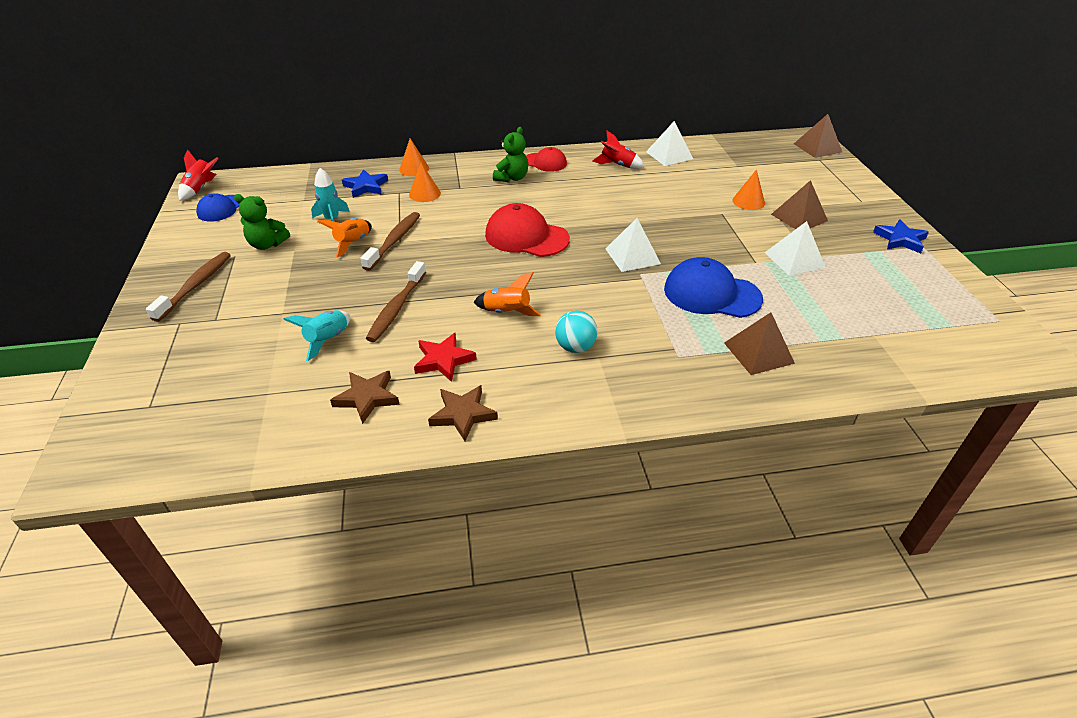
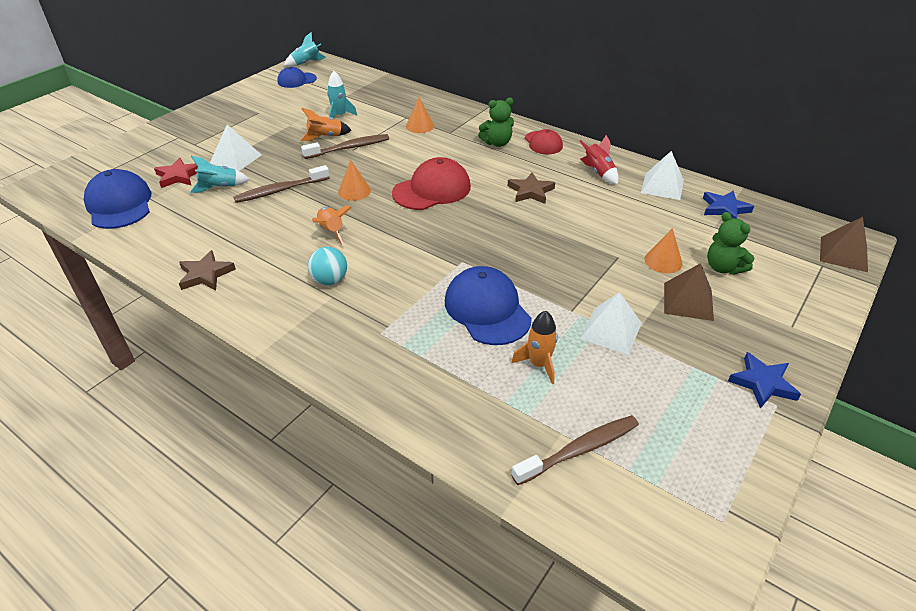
camera: 45 degrees right, 0 degrees up
(196, 285) = (216, 120): brown toothbrush -> brown toothbrush (580, 450)
(201, 189) = (306, 63): red rocket -> turquoise rocket
(239, 420) = (119, 204): none -> blue cap
(267, 244) = (283, 114): green teddy bear -> green teddy bear (723, 268)
(366, 186) = (393, 103): blue star -> blue star (724, 209)
(367, 398) = (183, 232): brown star -> brown star (530, 191)
(414, 169) = (443, 105): orange cone -> orange cone (354, 191)
(443, 360) = (250, 237): red star -> red star (179, 176)
(526, 237) = (432, 190): red cap -> red cap turned 75 degrees clockwise
(632, 256) = (480, 246): white pyramid -> white pyramid (236, 158)
(758, 352) = (440, 373): brown pyramid -> none
(796, 306) = (539, 364): none -> orange rocket

